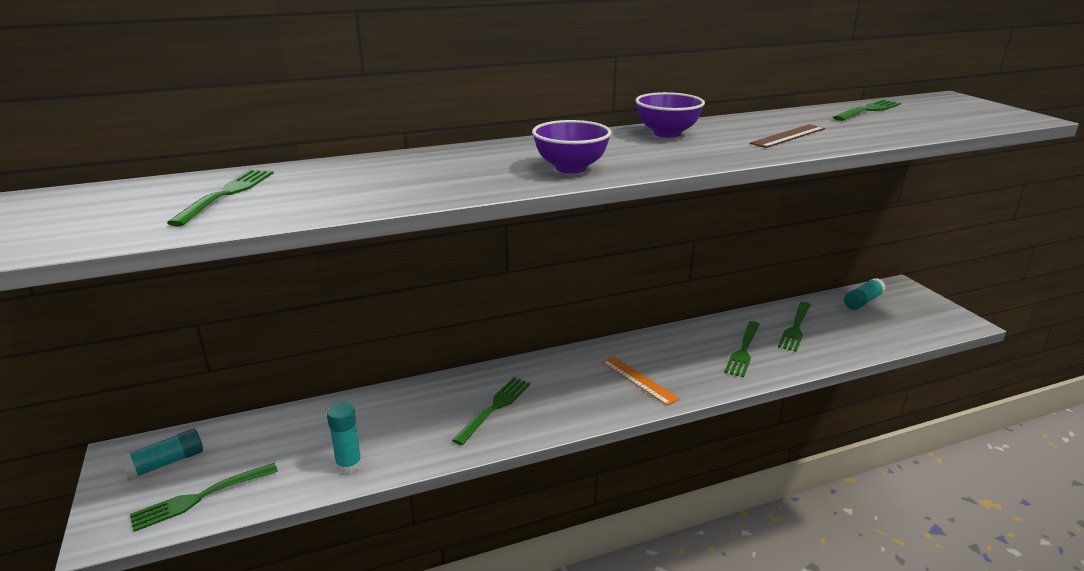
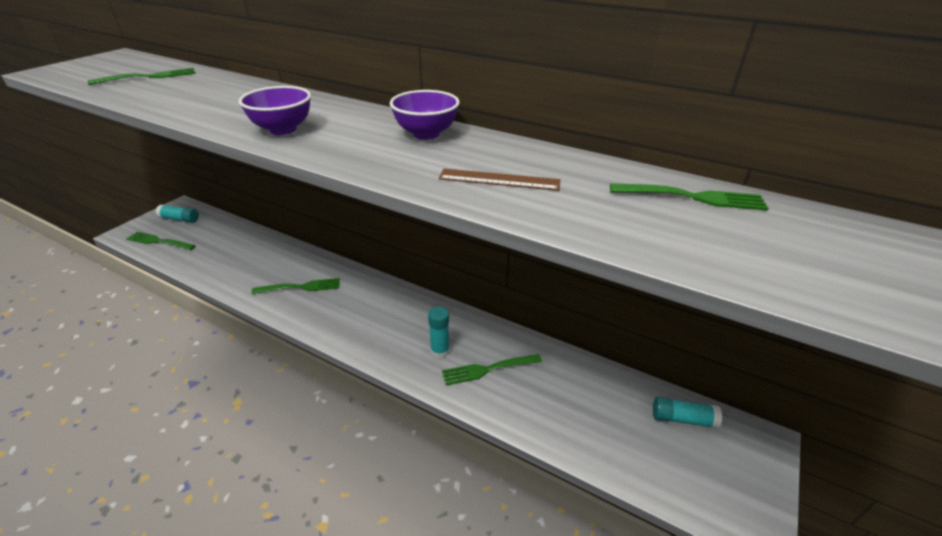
camera: 50 degrees right, 10 degrees up
(349, 465) = (209, 267): turquoise glue stick -> turquoise glue stick (440, 351)
(639, 380) = (388, 331): orange ruler -> none
(795, 327) = (566, 387): green fork -> none

